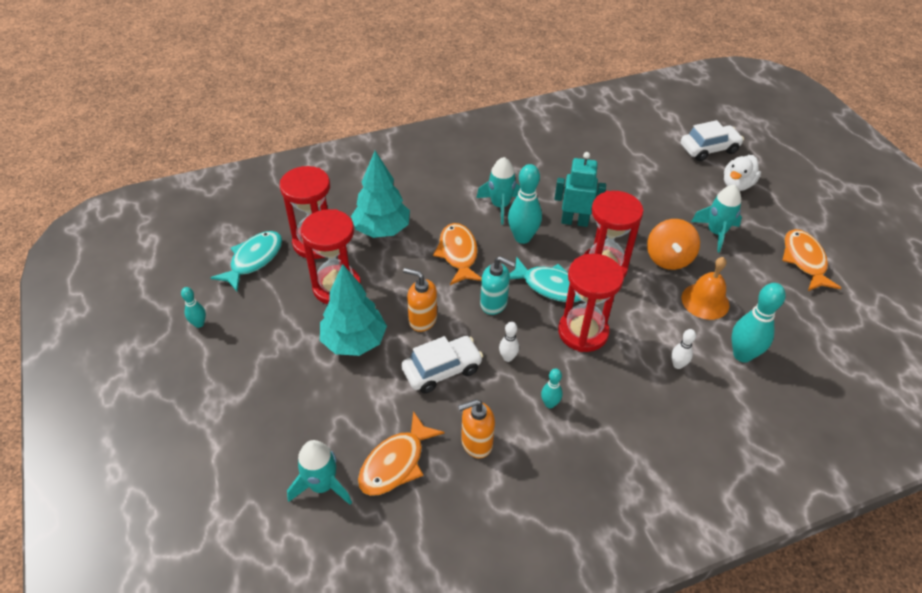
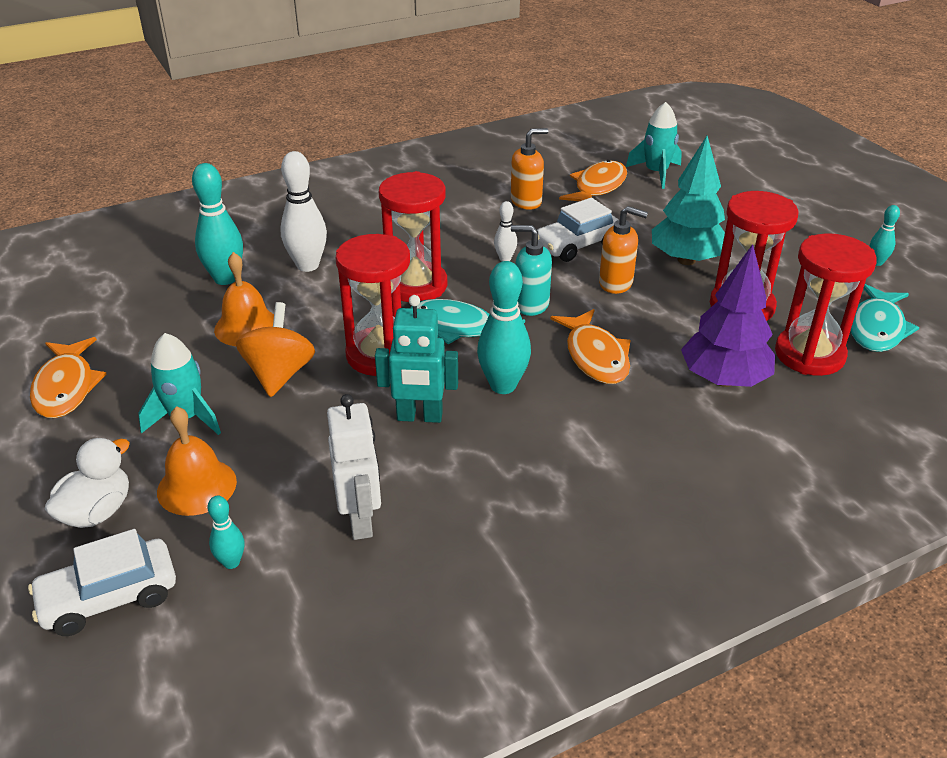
camera: 175 degrees right, 10 degrees down
(382, 230) = (724, 380): turquoise tree -> purple tree
(500, 206) = (547, 433): turquoise rocket -> none
(549, 404) = (456, 229): turquoise bowling pin -> turquoise bowling pin (231, 562)
(601, 170) = (361, 520): none -> white robot
(677, 365) = (307, 265): white bowling pin -> white bowling pin, size x1.90
(691, 193) = (197, 486): none -> orange bell

